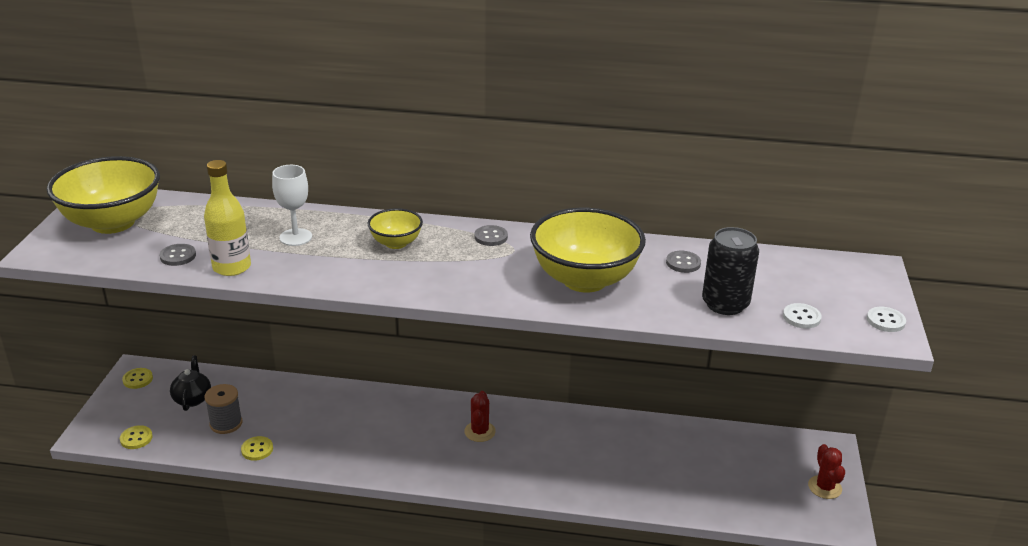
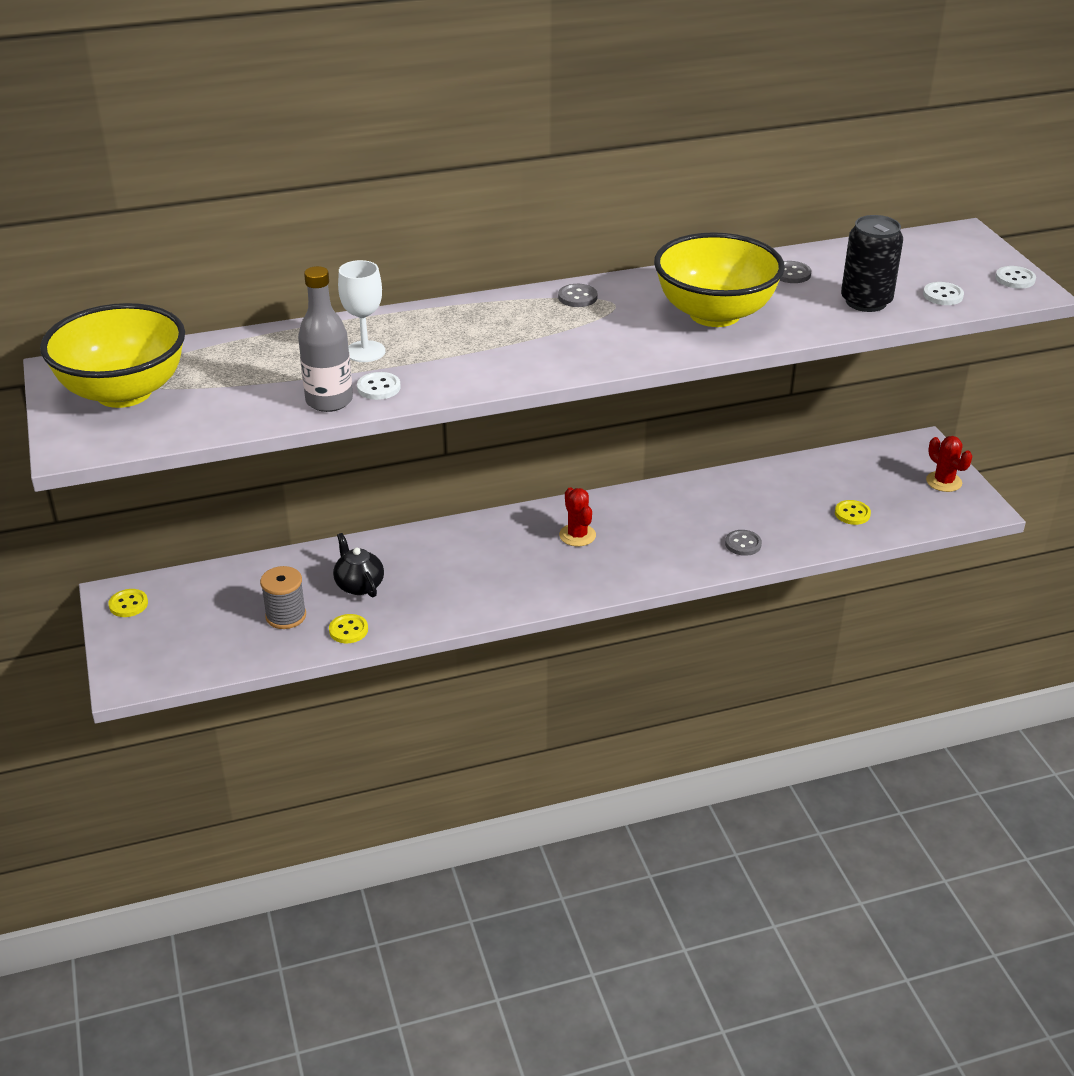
camera: 25 degrees left, 5 degrees up
(136, 438) = (191, 665): yellow button -> yellow button (852, 514)
(178, 256) = (251, 406): grey button -> grey button (743, 544)
(192, 398) = (219, 603): black teapot -> black teapot (359, 585)
(232, 267) = (329, 401): yellow bottle -> grey bottle
(275, 267) = (379, 388): none -> white button
(396, 243) = (484, 329): yellow bowl -> none

